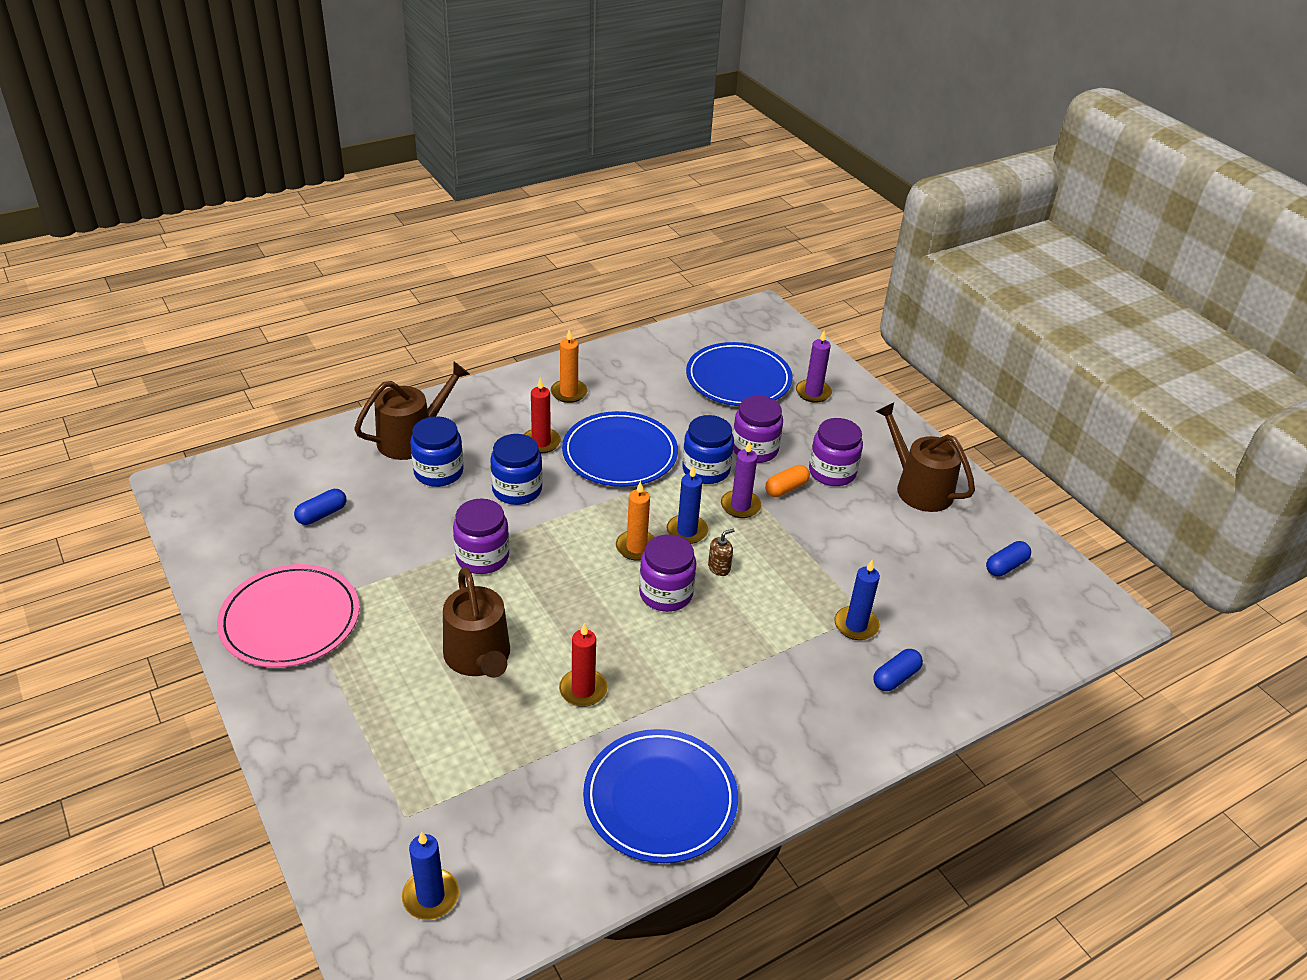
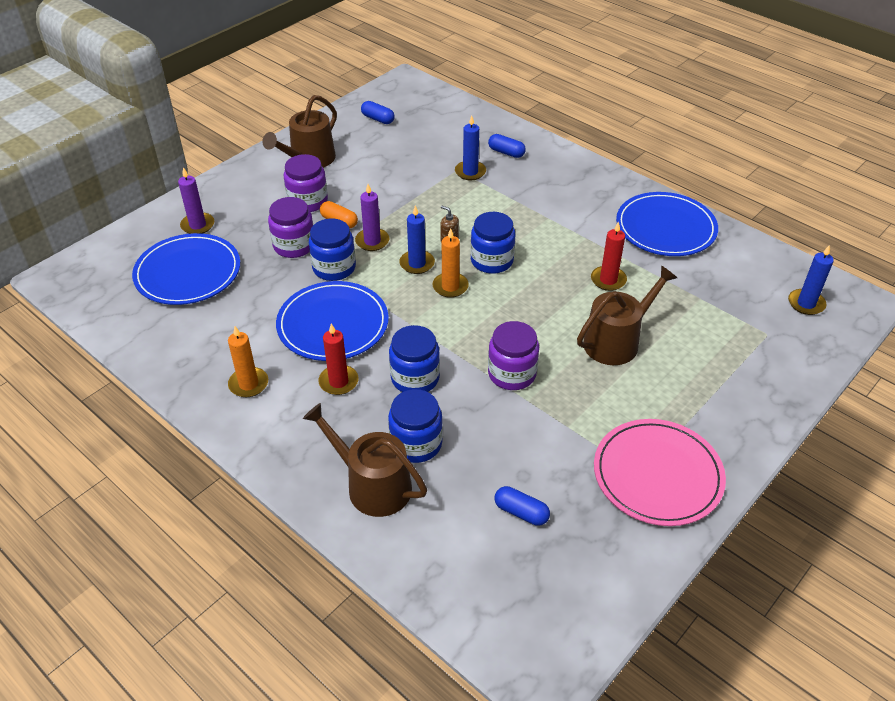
camera: 105 degrees left, 5 degrees up
(666, 593) = (492, 261): purple jar -> blue jar

